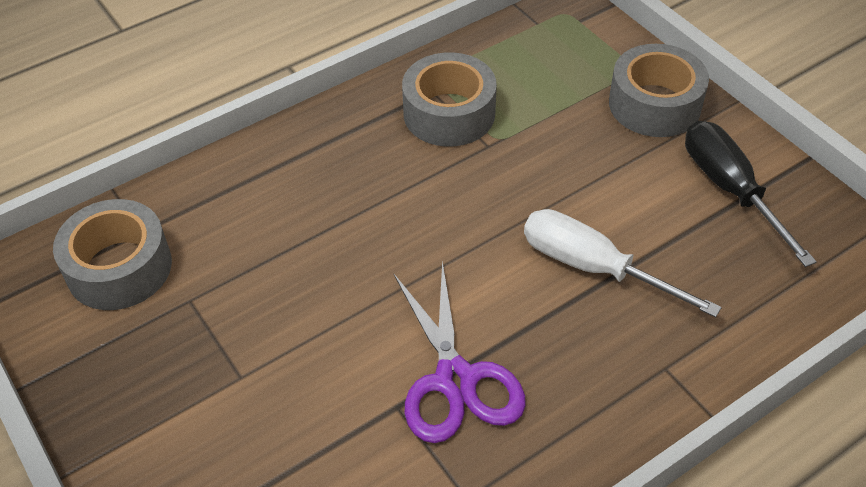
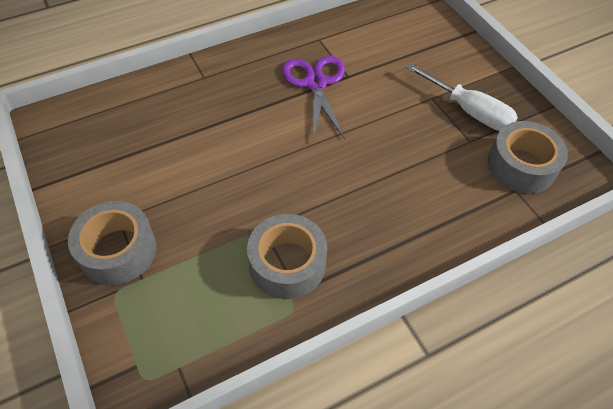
camera: 175 degrees left, 5 degrees up
(593, 267) = (220, 131): white screwdriver -> white screwdriver (469, 111)
(730, 189) = (106, 171): black screwdriver -> none

